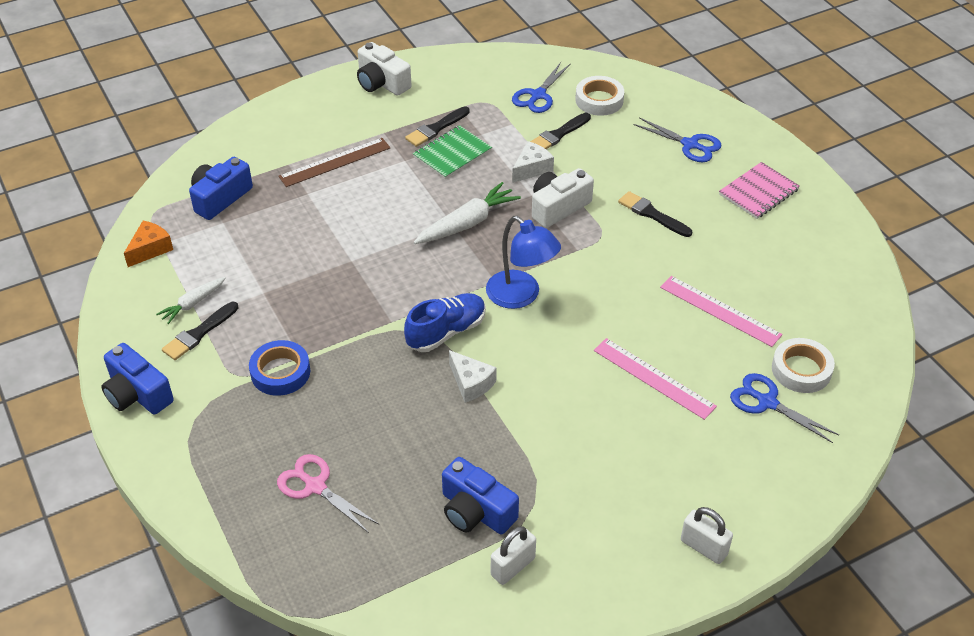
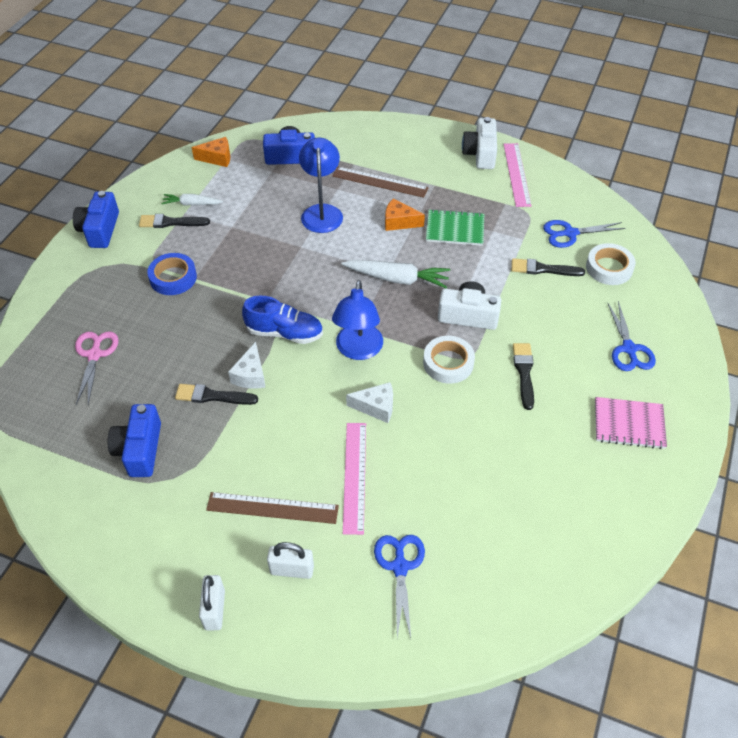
camera: 50 degrees right, 5 degrees up
(324, 221) = (322, 212): none -> blue lamp
(401, 181) = (399, 222): none -> orange cheese
(436, 128) = (469, 206): black brush -> black brush (212, 396)
(513, 567) = (107, 500): white padlock -> white padlock (292, 570)
(531, 169) = (490, 277): white cheese -> white cheese (376, 407)
(635, 450) = (272, 508): none -> brown ruler
(720, 311) = (467, 477): pink ruler -> pink ruler (516, 174)
(801, 370) = (458, 571): white tape -> white tape (448, 363)

